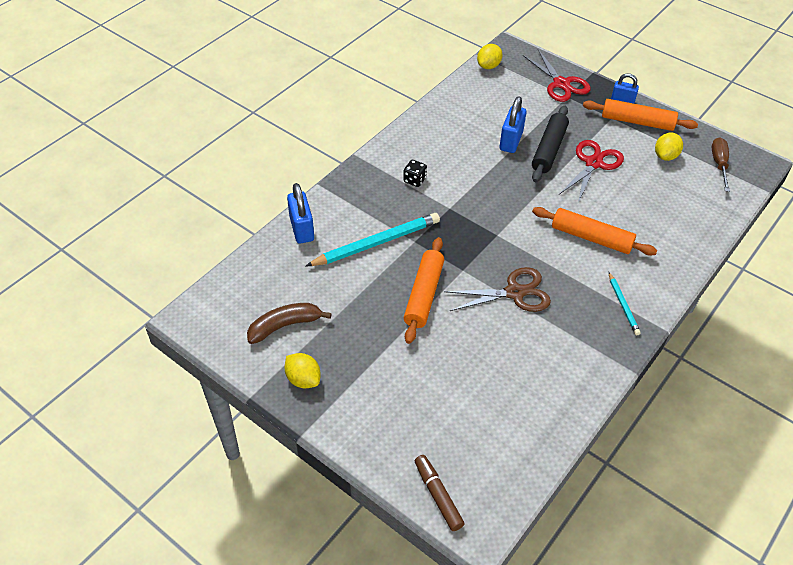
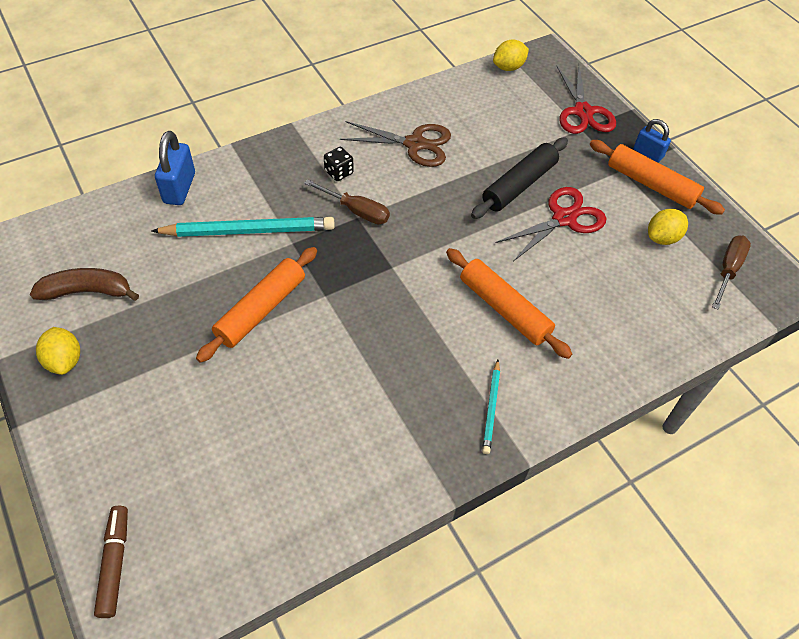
camera: 20 degrees right, 5 degrees up
(446, 204) = (356, 211): none -> brown screwdriver
(511, 141) = (479, 161): blue padlock -> none
(514, 293) = (368, 344): brown scissors -> brown scissors (415, 144)

